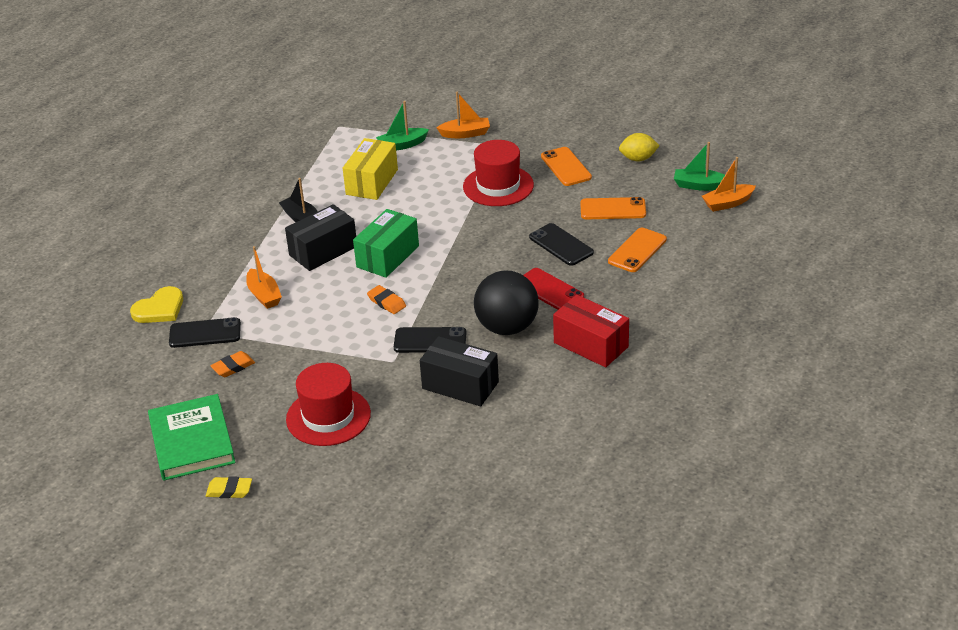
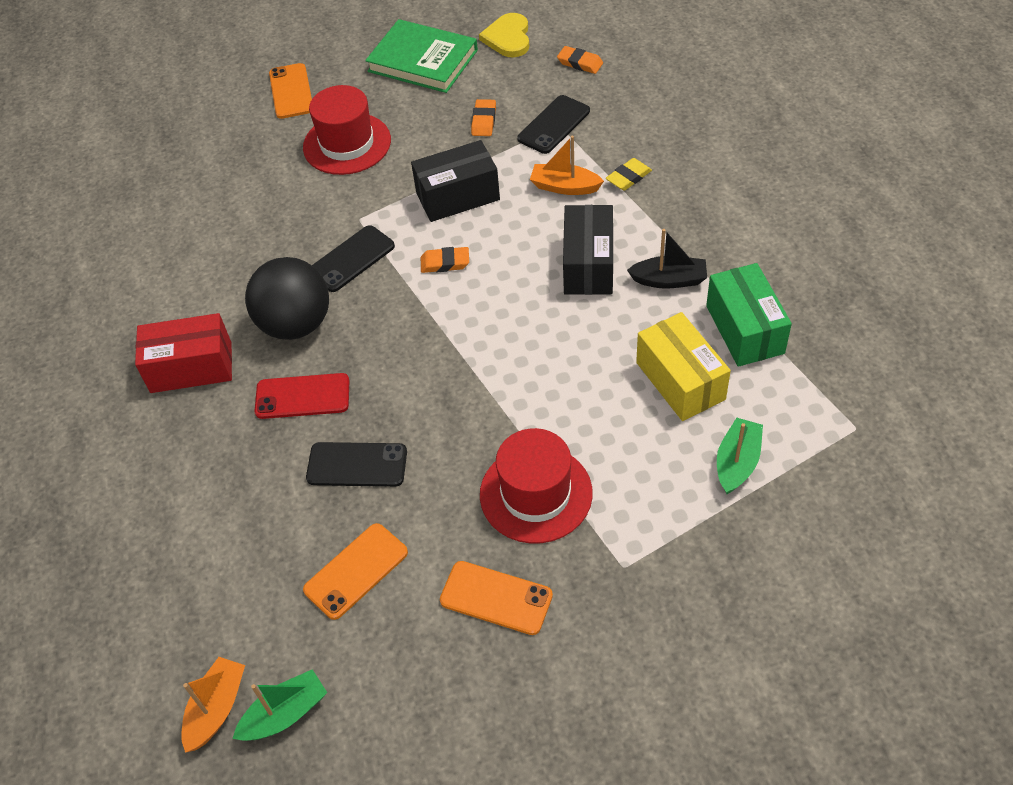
camera: 135 degrees right, 15 degrees up
(119, 360) = (580, 63): none -> orange eraser
(159, 309) = (628, 113): yellow heart -> yellow heart (508, 38)
(229, 490) = (343, 57): yellow eraser -> yellow eraser (628, 177)
(387, 256) = (517, 307): green box -> green box (745, 329)
(460, 385) = (270, 242): black box -> black box (458, 196)
(465, 134) = (696, 549): orange boat -> none
(637, 250) = (260, 527): orange phone -> orange phone (291, 91)
(638, 159) = (420, 699): yellow lemon -> none

